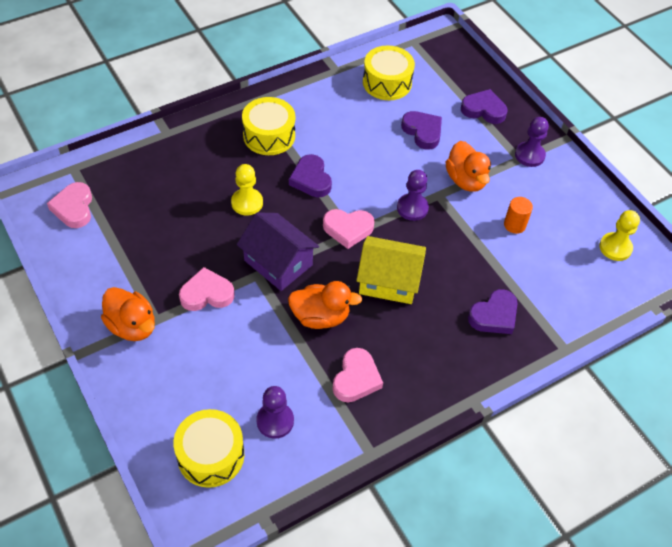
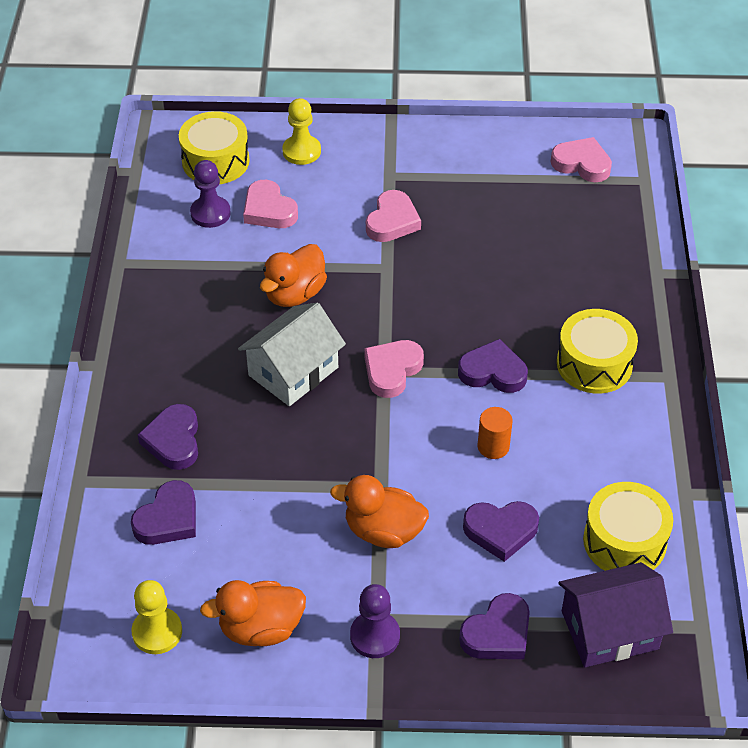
camera: 125 degrees right, 5 degrees down
(132, 326) = (394, 158): orange duck -> orange duck (261, 628)
(247, 203) = (495, 299): yellow pawn -> yellow pawn (301, 151)
(278, 262) = (390, 290): purple house -> purple house (609, 630)
(356, 378) = (202, 288): pink heart -> pink heart (269, 210)
(389, 281) = (293, 371): yellow house -> white house
(412, 208) = (379, 448): purple pawn -> none
(514, 225) = (275, 541): orange cylinder -> orange cylinder (493, 446)
(547, 284) = (168, 519): none -> purple heart

